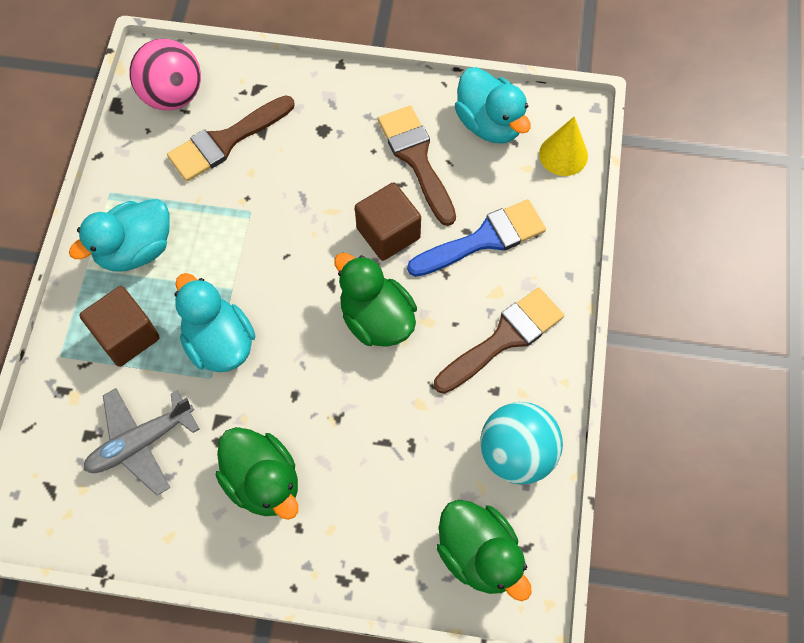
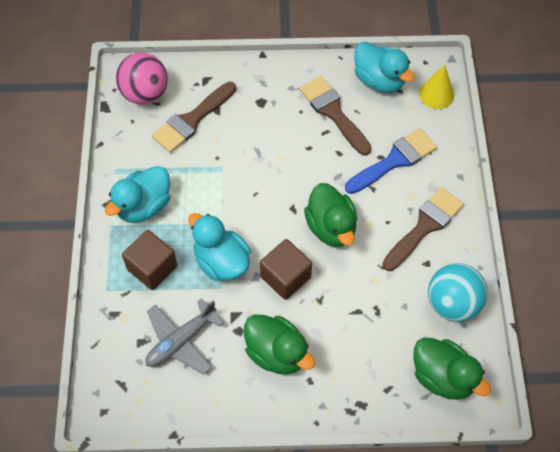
camera: 10 degrees left, 5 degrees down
(376, 319) = (331, 227): green duck -> green duck turned 150 degrees counterclockwise
(388, 233) = (325, 167): brown cube -> brown cube (285, 277)

